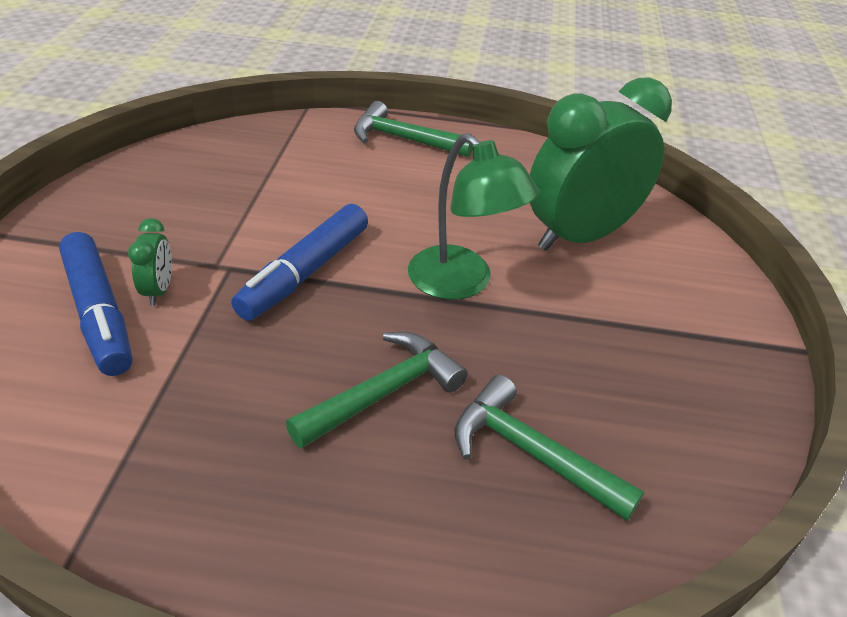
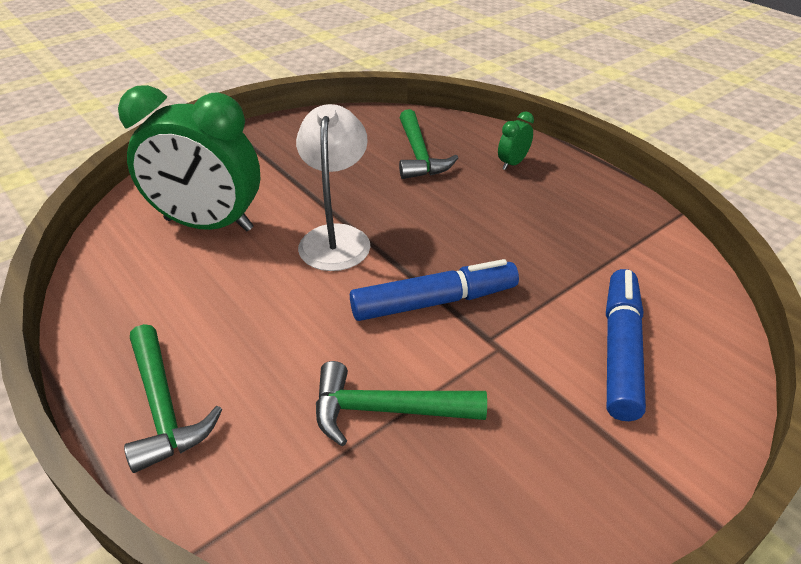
camera: 135 degrees left, 0 degrees up
(158, 291) = (561, 347): green clock -> green clock (512, 163)
(384, 392) = (460, 207): green hammer -> green hammer (385, 410)
(461, 283) = (336, 237): green lamp -> white lamp

